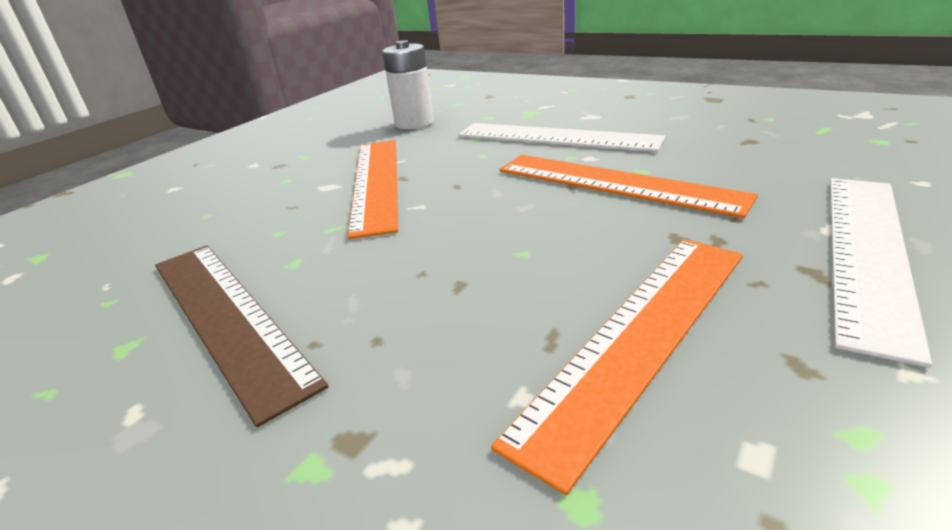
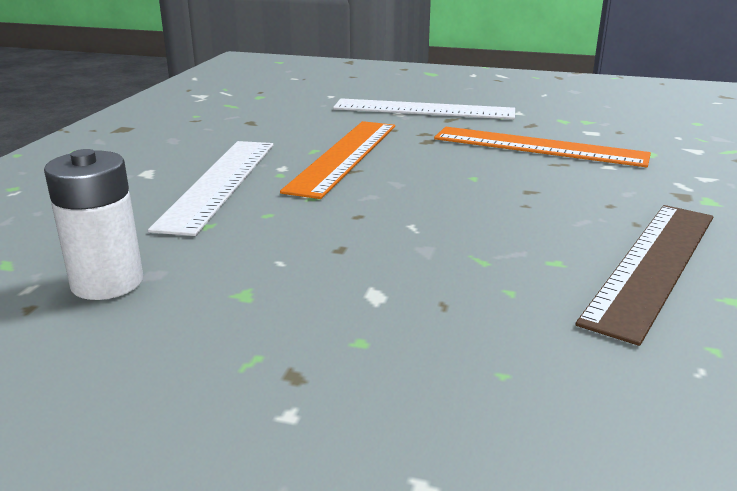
camera: 110 degrees left, 5 degrees down
(376, 182) = (358, 261): orange ruler -> none

